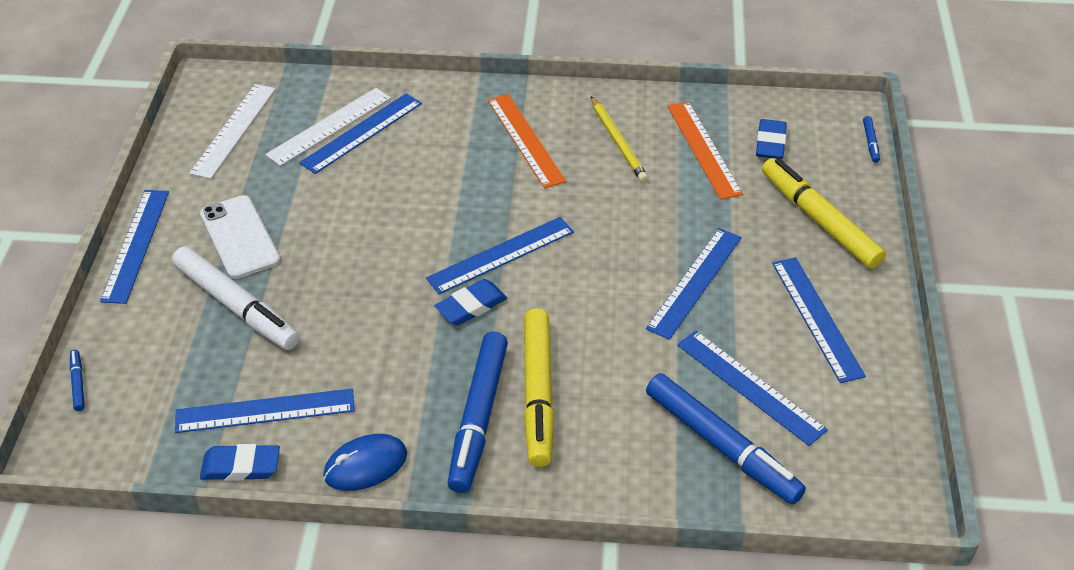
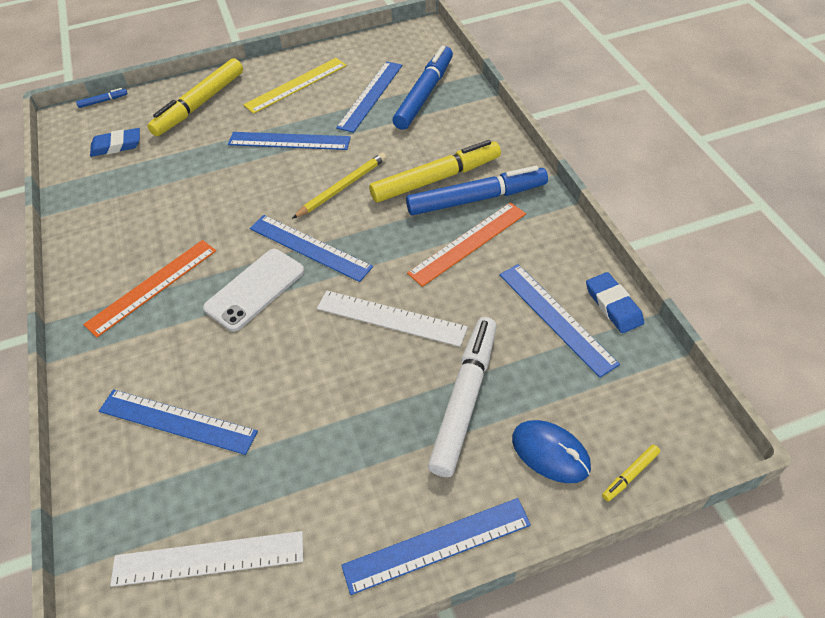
camera: 110 degrees left, 5 degrees up
(78, 383) = (630, 475): blue marker -> yellow marker
(240, 237) = (377, 448): white phone -> white phone (255, 289)
(329, 126) = (173, 458): white ruler -> white ruler (391, 318)
(365, 465) = (557, 237): blue mouse -> blue mouse (550, 453)
(471, 306) = (374, 243): blue eraser -> none
(618, 142) = (138, 227): yellow pencil -> yellow pencil (342, 187)
(703, 149) = (134, 177): orange ruler -> orange ruler (468, 243)
(817, 318) = (296, 85): blue ruler -> yellow ruler

